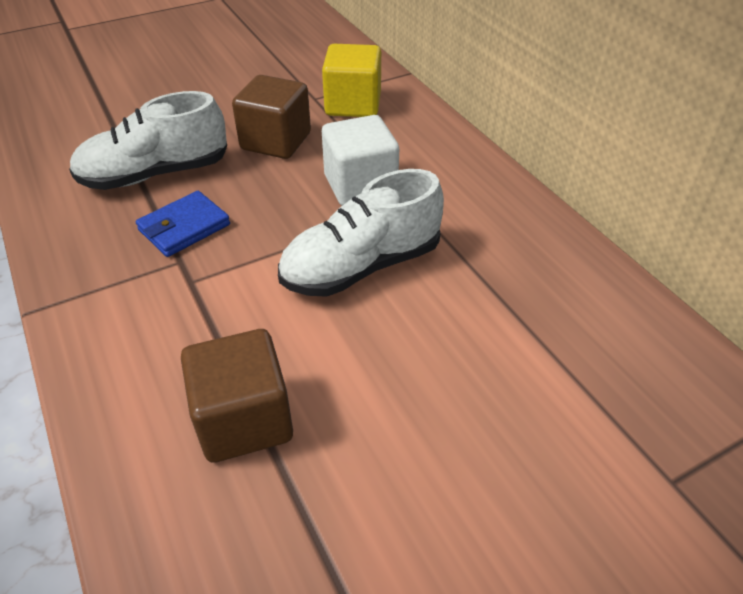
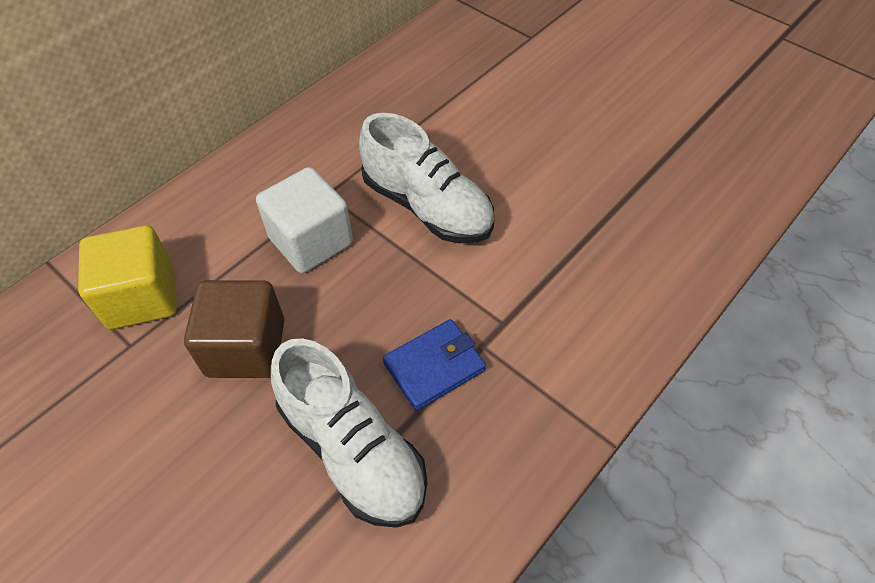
camera: 110 degrees left, 10 degrees up
(184, 227) = (434, 366): blue wallet -> blue wallet turned 60 degrees counterclockwise
(244, 419) = (611, 225): brown cube -> none

